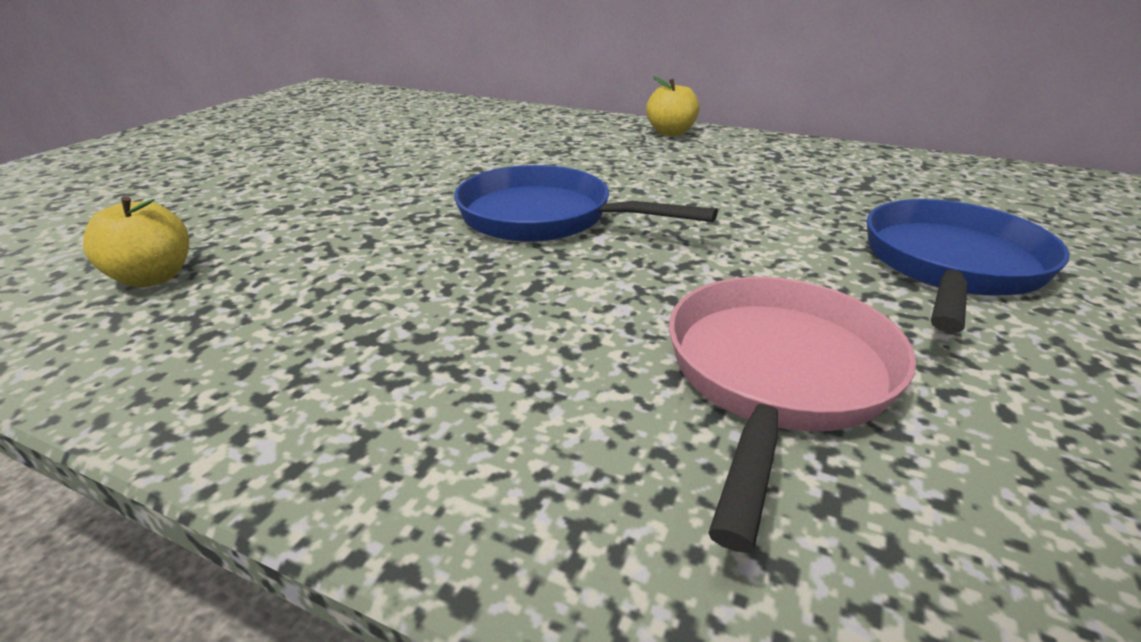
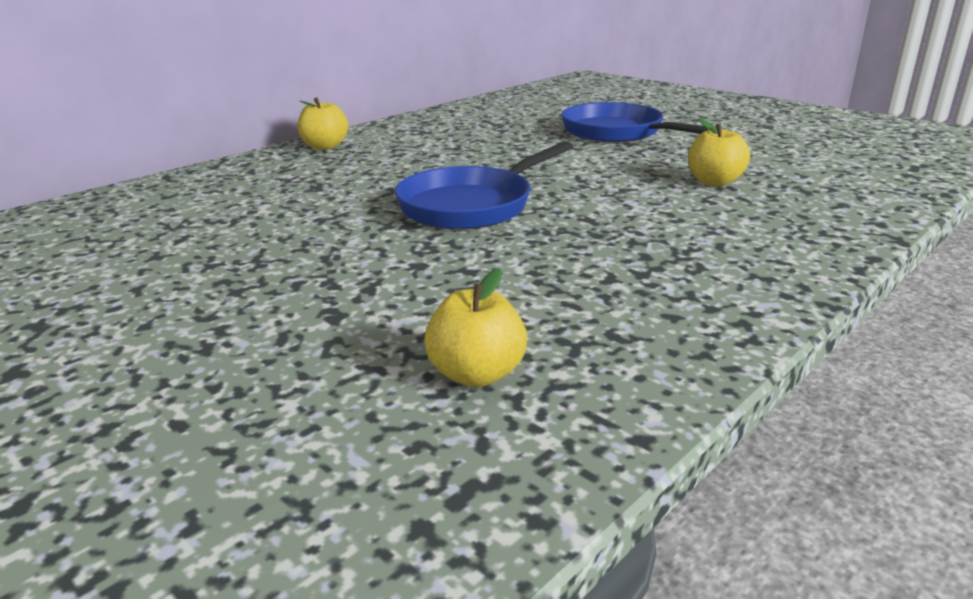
camera: 70 degrees left, 5 degrees down
(776, 377) = (714, 182): pink pan -> yellow apple

